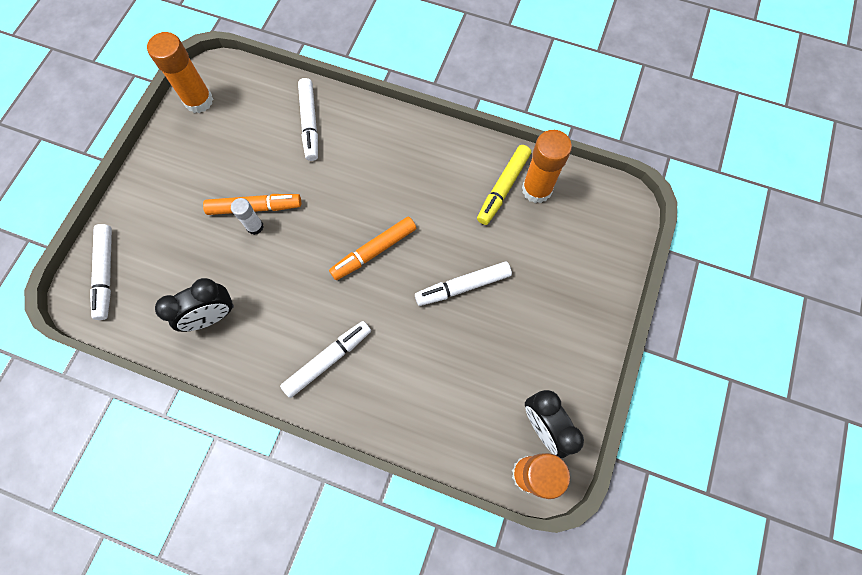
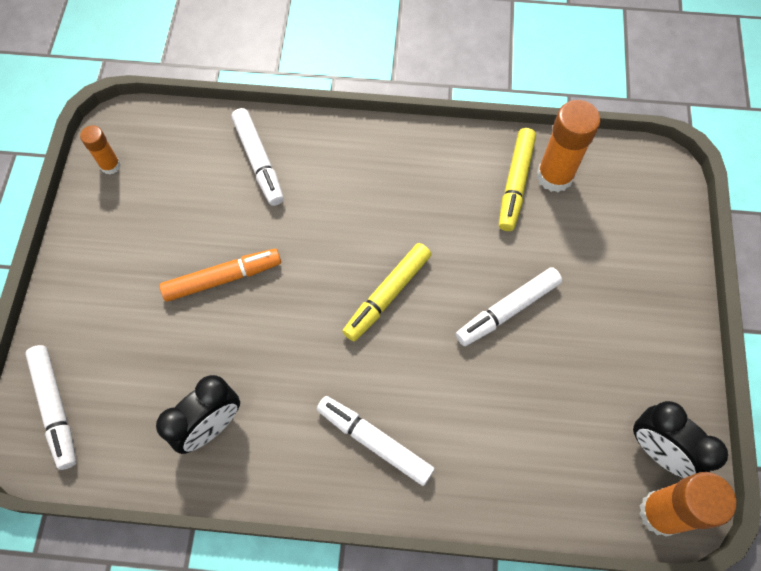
camera: 15 degrees left, 5 degrees down
(199, 101) = (110, 165): orange glue stick -> orange glue stick, size x0.55
(255, 226) = (230, 301): white glue stick -> none
(328, 360) = (374, 441): white marker -> white marker turned 90 degrees counterclockwise
(374, 251) = (387, 295): orange marker -> yellow marker

